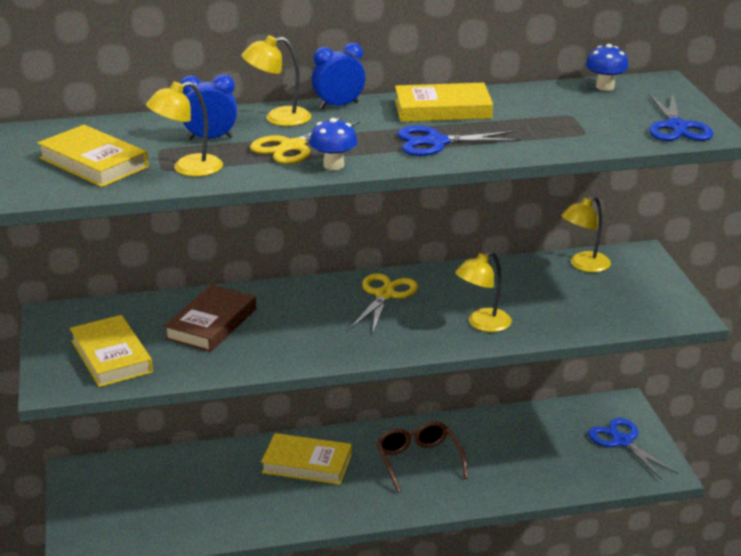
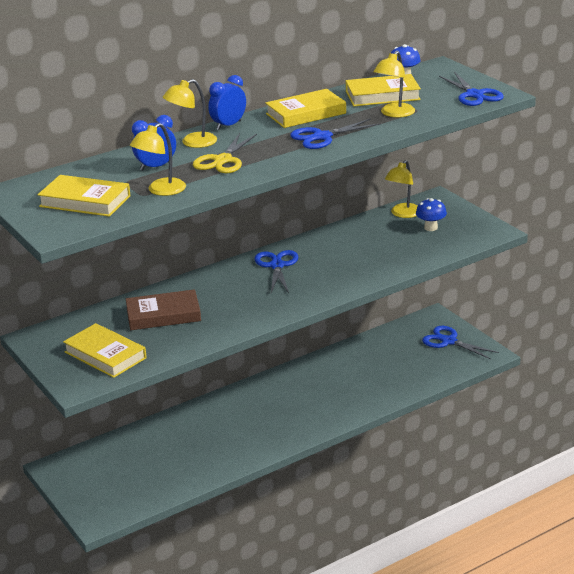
camera: 20 degrees left, 0 degrees up
(211, 324) = (163, 315): brown book -> brown book turned 75 degrees clockwise
(307, 464) = (232, 414): yellow book -> yellow book (382, 95)
(333, 165) = (264, 167): blue mushroom -> blue mushroom (431, 228)
(385, 295) = (277, 266): yellow scissors -> blue scissors
(418, 461) = (314, 391): brown glasses -> none
(482, 324) = (361, 269): yellow lamp -> yellow lamp (394, 114)

